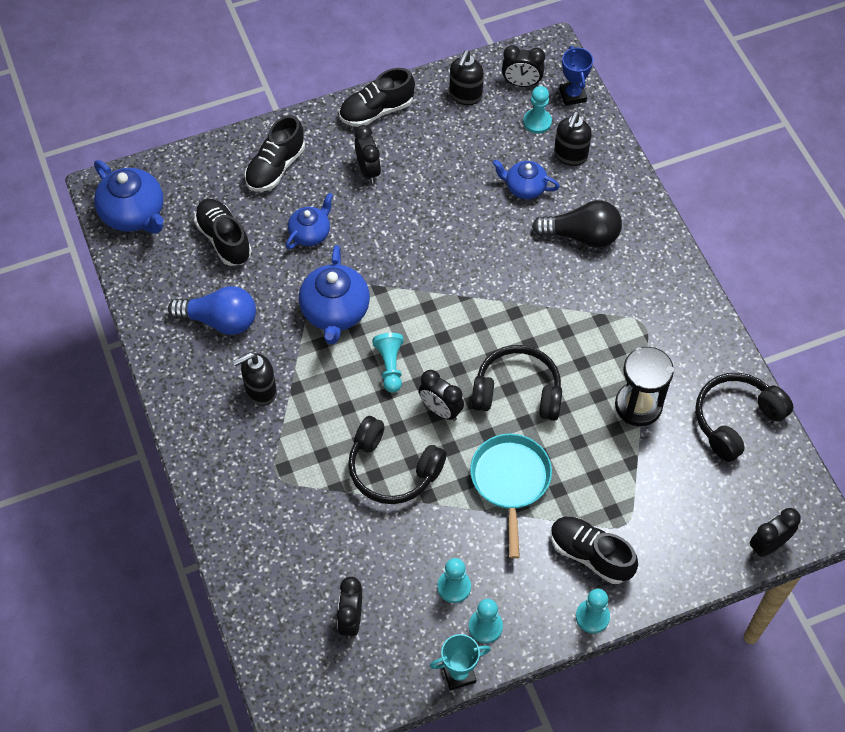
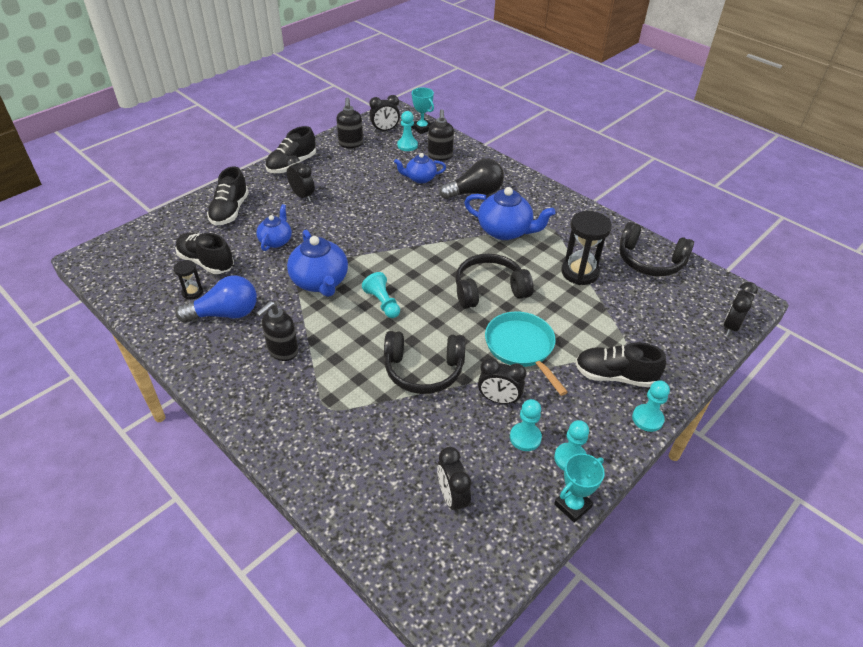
camera: 25 degrees left, 15 degrees down
(134, 214) = (121, 266): blue teapot -> blue teapot (505, 231)
(196, 278) = (192, 292): none -> black hourglass
(440, 410) = (438, 318): black clock -> black clock (498, 399)
(572, 95) = (422, 128): blue trophy -> turquoise trophy
(736, 420) = (649, 261): black headphones -> black headphones turned 90 degrees counterclockwise

